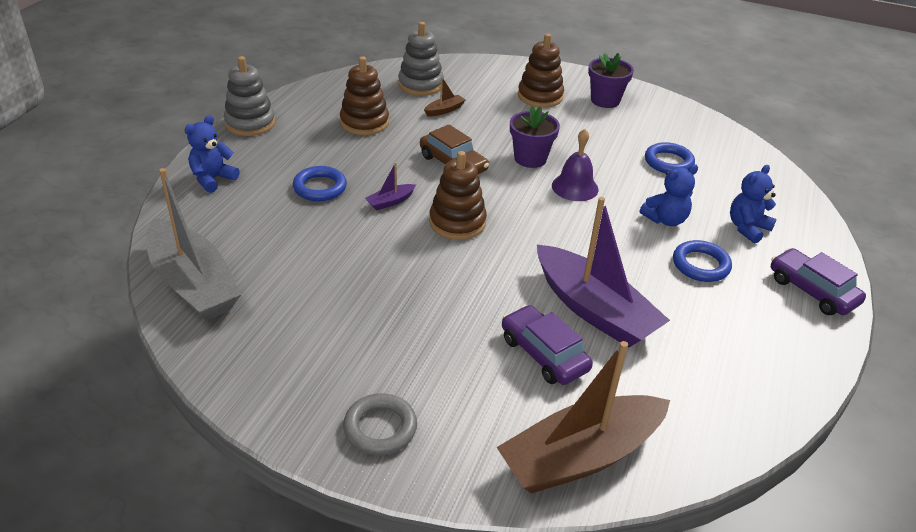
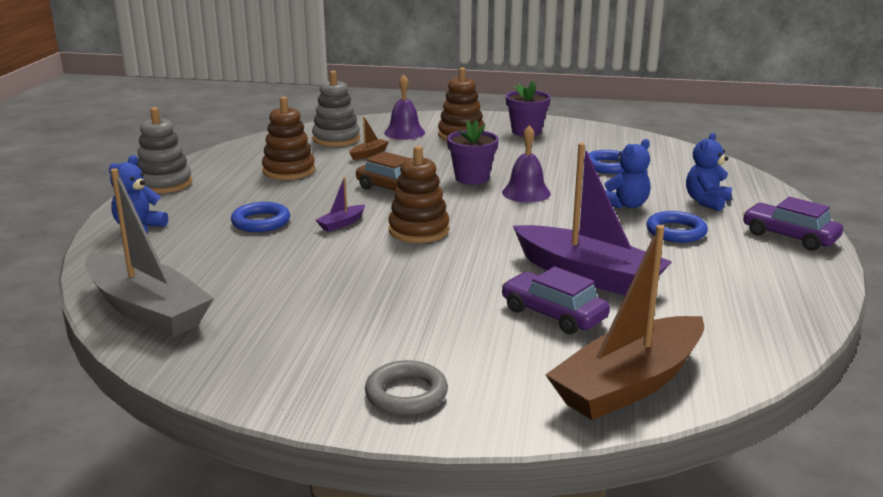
camera: 10 degrees left, 15 degrees down
(487, 85) = (404, 132): none -> purple bell

